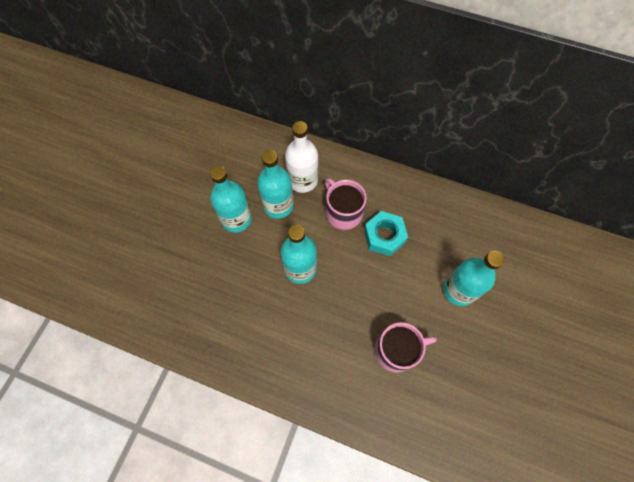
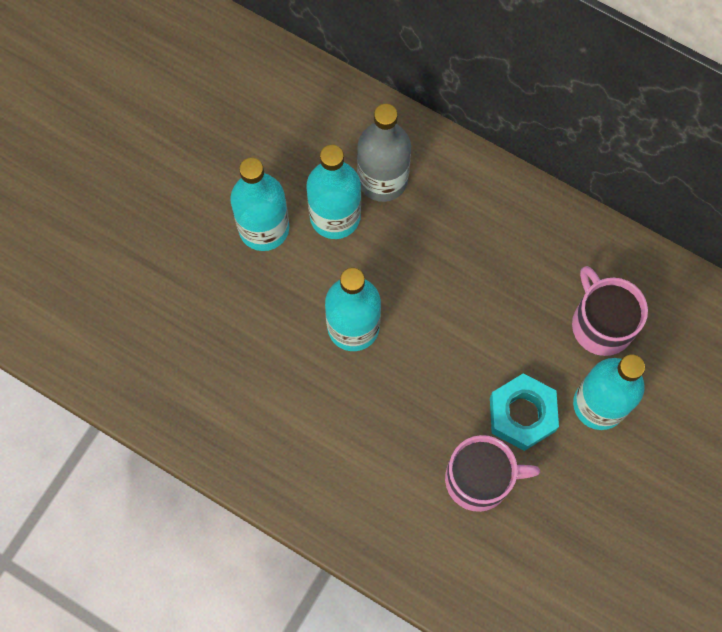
camera: 10 degrees right, 5 degrees up
(303, 180) = (382, 179): white bottle -> grey bottle
(343, 212) = (439, 245): pink mug -> pink mug (601, 324)
(384, 236) = (498, 297): turquoise nut -> turquoise nut (522, 415)

